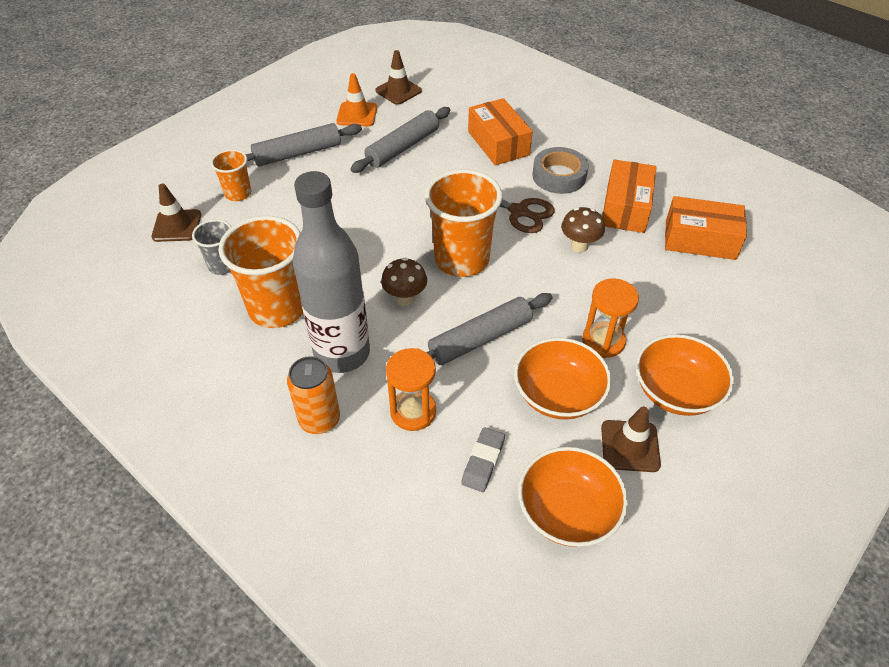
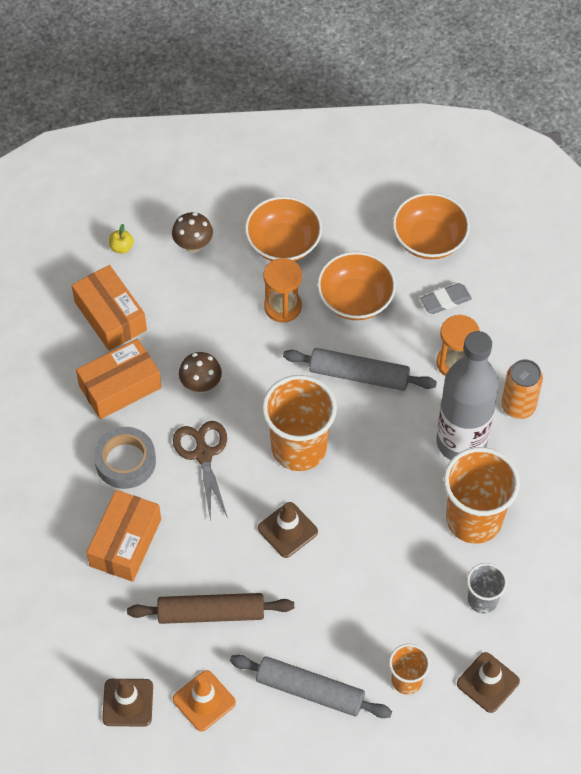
camera: 135 degrees left, 10 degrees up
(402, 147) = (211, 613): grey rolling pin -> brown rolling pin
(405, 298) = (375, 449): brown mushroom -> brown mushroom (193, 246)
(630, 446) = (352, 240): brown traffic cone -> brown traffic cone (287, 530)
(770, 286) = (121, 247): none -> yellow apple

